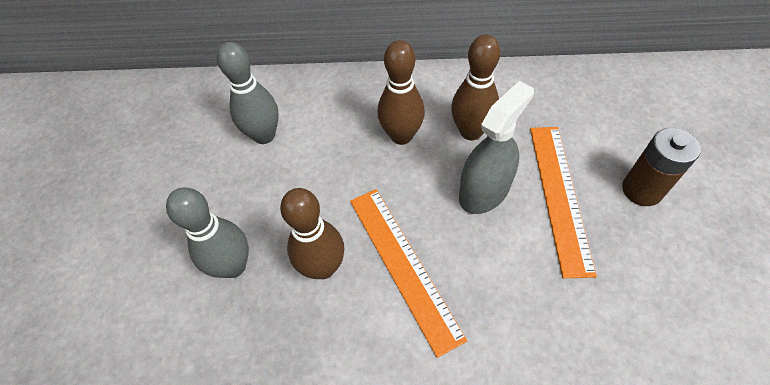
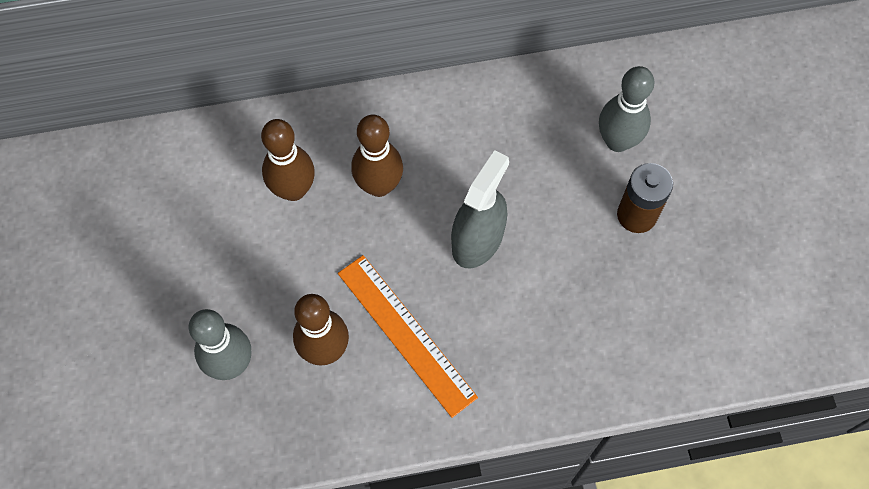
camera: 15 degrees left, 10 degrees up
(264, 135) = (221, 207): grey bowling pin -> grey bowling pin (617, 141)
(471, 132) = (455, 169): brown bowling pin -> brown bowling pin (293, 190)
(560, 196) = (555, 234): orange ruler -> none

